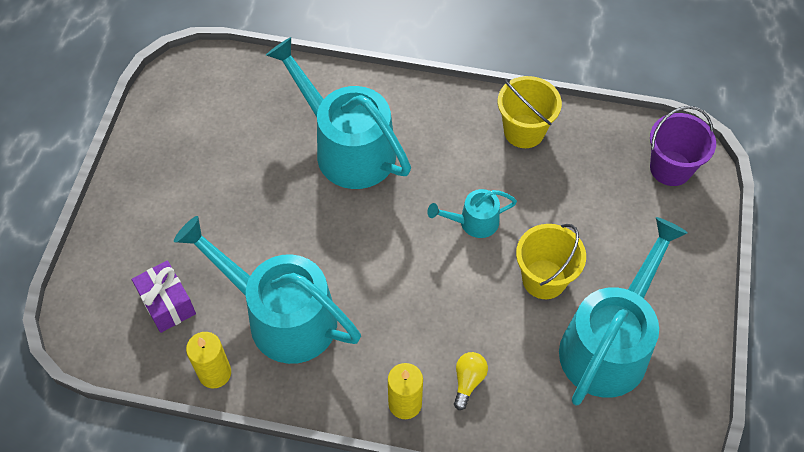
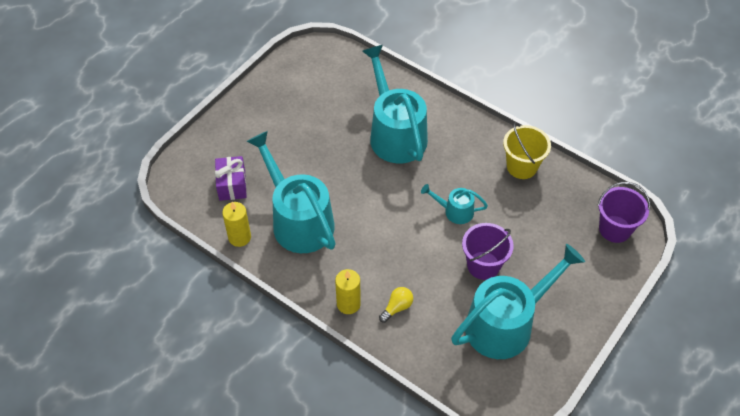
camera: 25 degrees right, 5 degrees down
(544, 279) = (483, 265): yellow bucket -> purple bucket

